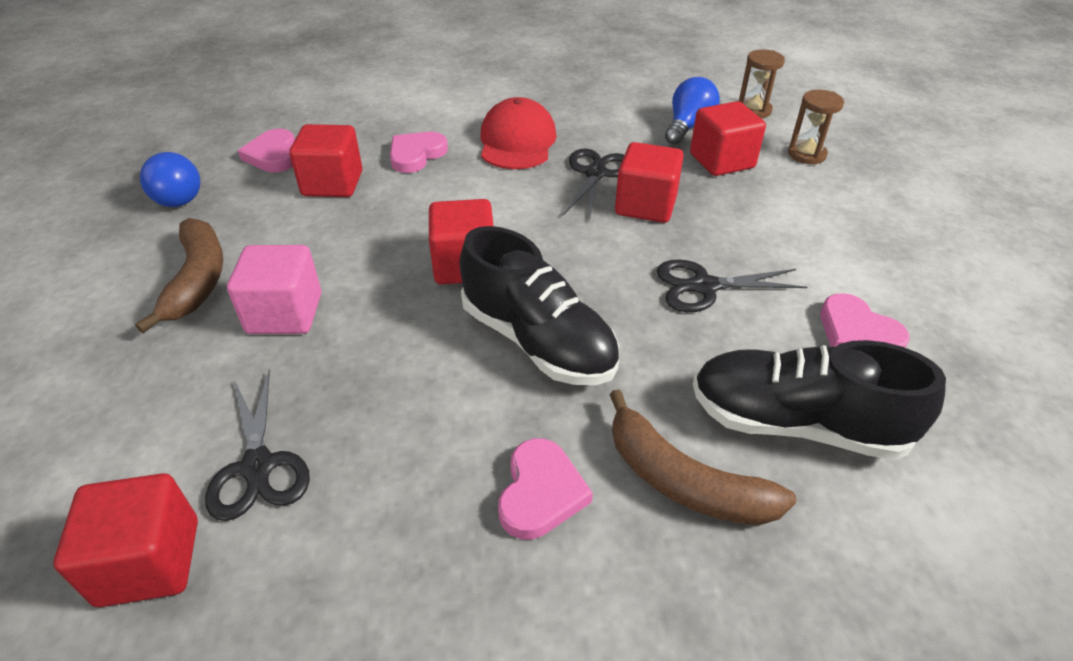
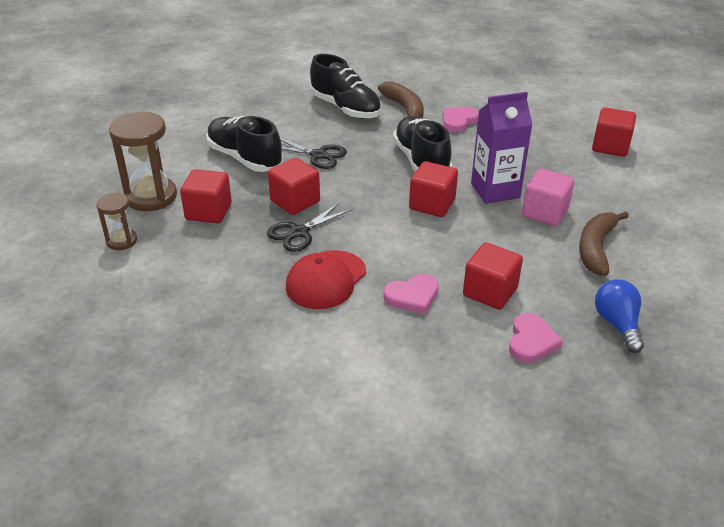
camera: 150 degrees left, 5 degrees down
(258, 467) = (567, 159): black scissors -> none
(380, 326) = (495, 190): none -> purple carton
(688, 127) = (189, 245): blue light bulb -> none
(793, 240) = (244, 158): none -> black shoe
(806, 154) = (151, 197): brown hourglass -> brown hourglass, size x1.82
(857, 332) = (278, 121): pink heart -> none

